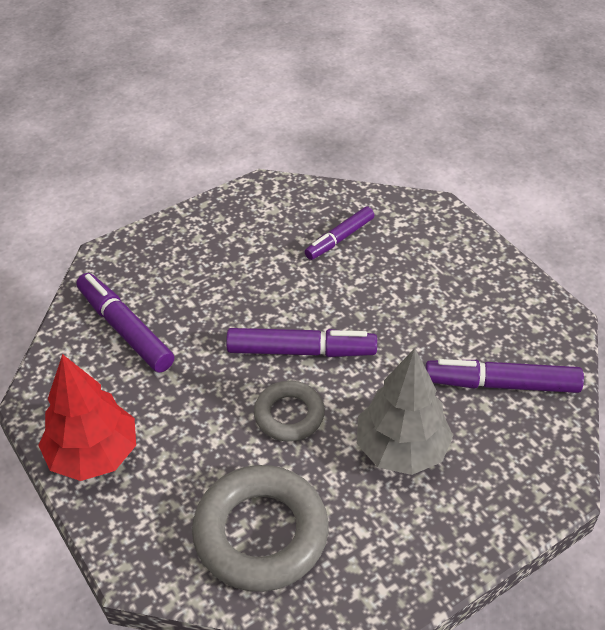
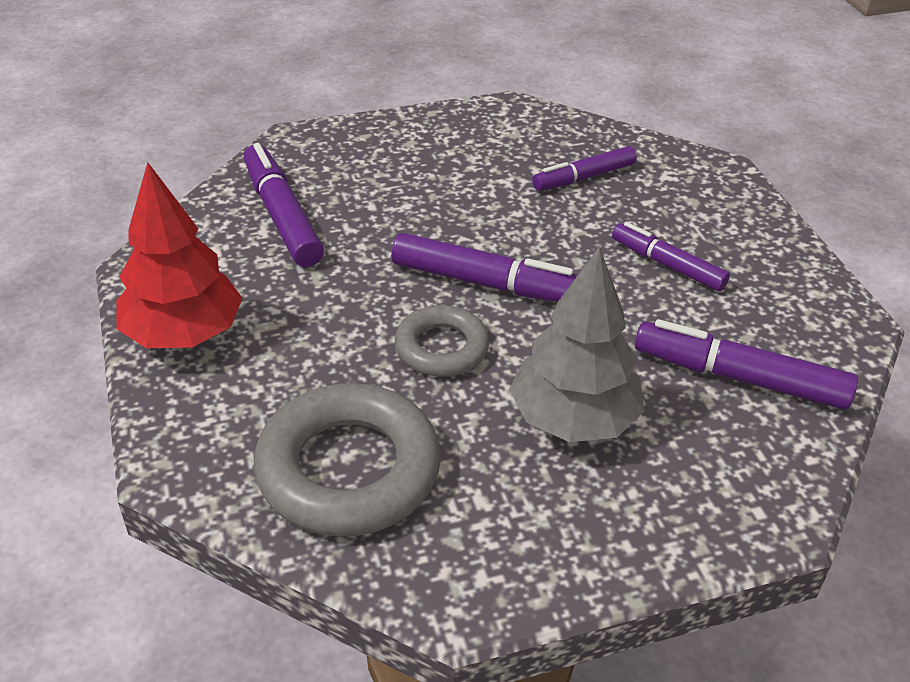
camera: 15 degrees right, 5 degrees down
(424, 302) = (667, 265): none -> purple marker

